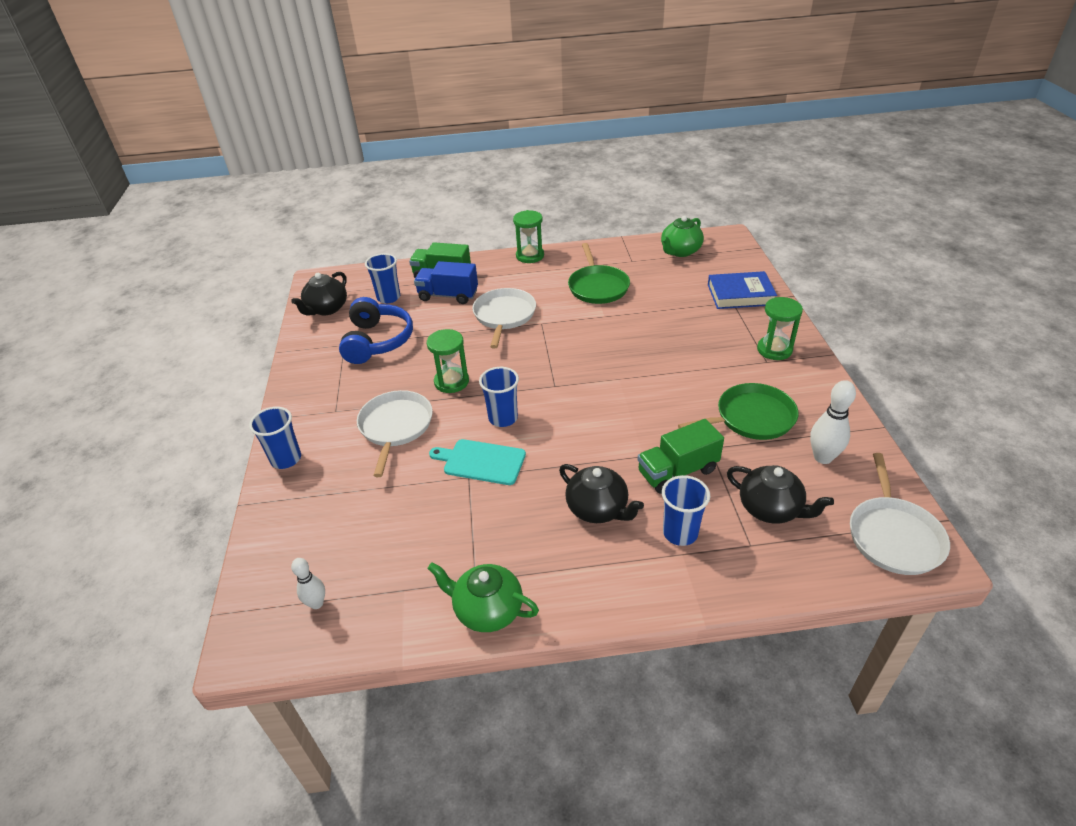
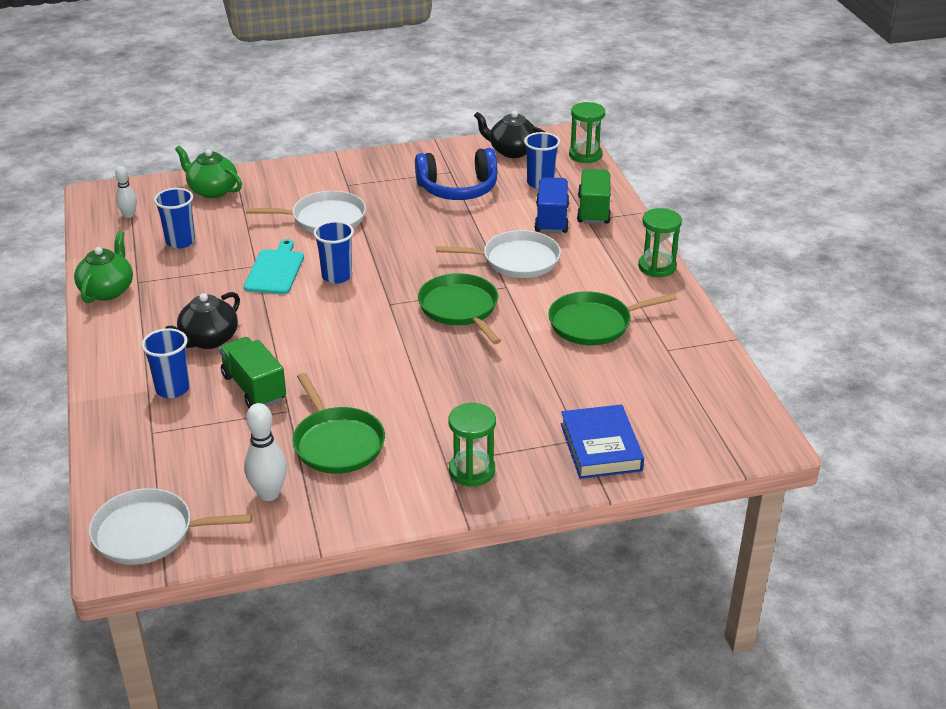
camera: 80 degrees right, 5 degrees down
(286, 459) = (284, 173): blue cup -> blue cup (180, 241)
(451, 382) = (393, 240): green hourglass -> green hourglass (585, 155)
(568, 347) = (460, 308): none -> green pan
(680, 251) = (707, 393): green teapot -> green teapot (212, 190)
(771, 509) = (196, 449): black teapot -> none

